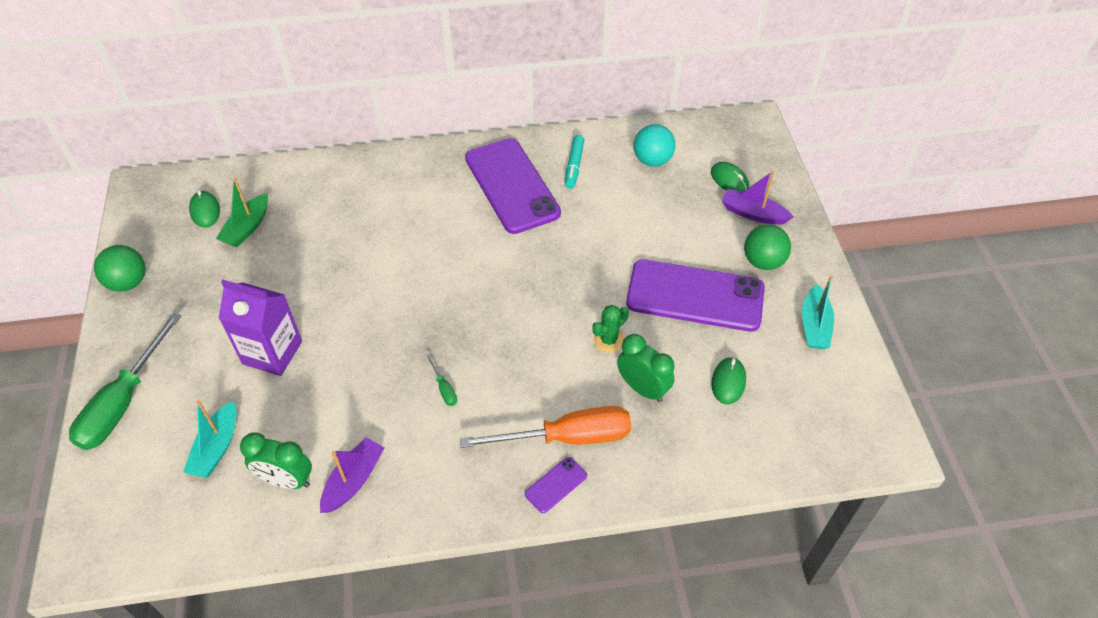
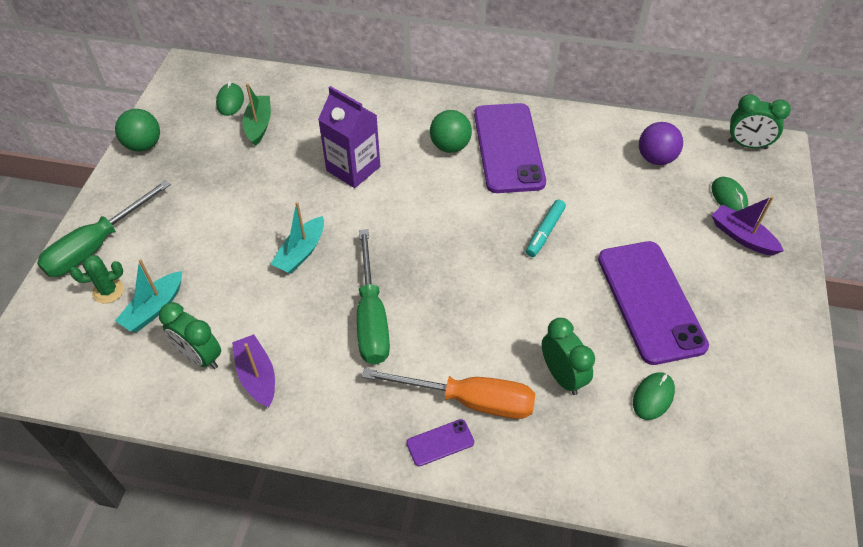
camera: 20 degrees right, 0 degrees up
(247, 228) = (259, 125): green boat -> green boat turned 135 degrees clockwise
(272, 352) = (235, 239): purple carton -> purple carton (353, 168)
(353, 480) = (257, 376): purple boat -> purple boat turned 75 degrees counterclockwise
(444, 388) = (371, 317): green screwdriver -> green screwdriver, size x2.47
(574, 165) = (575, 144): turquoise marker -> turquoise marker (545, 232)
(608, 340) = (546, 319): green cactus -> green cactus (108, 291)
(652, 160) = (655, 158): turquoise ball -> purple ball
(695, 296) = (650, 301): purple phone -> purple phone turned 45 degrees clockwise
(728, 126) = (747, 145): none -> green clock
(763, 261) = (735, 287): green ball -> green ball (450, 146)
(814, 325) = (768, 368): turquoise boat -> turquoise boat (301, 252)

